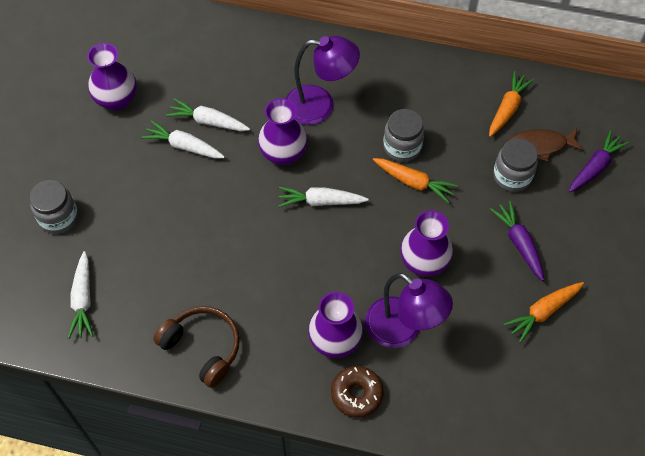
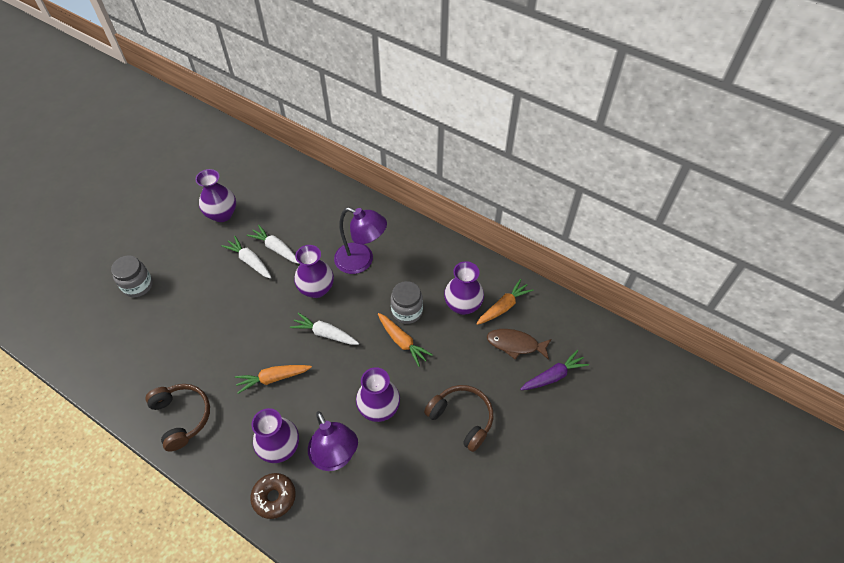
camera: 20 degrees right, 5 degrees down
(83, 299) = (120, 351): white carrot -> none
(461, 121) = (463, 305): none -> purple vase
(512, 176) = (481, 362): grey jar -> none
(519, 243) = (462, 418): purple carrot -> brown headphones
(543, 312) = (454, 483): orange carrot -> orange carrot (273, 378)

